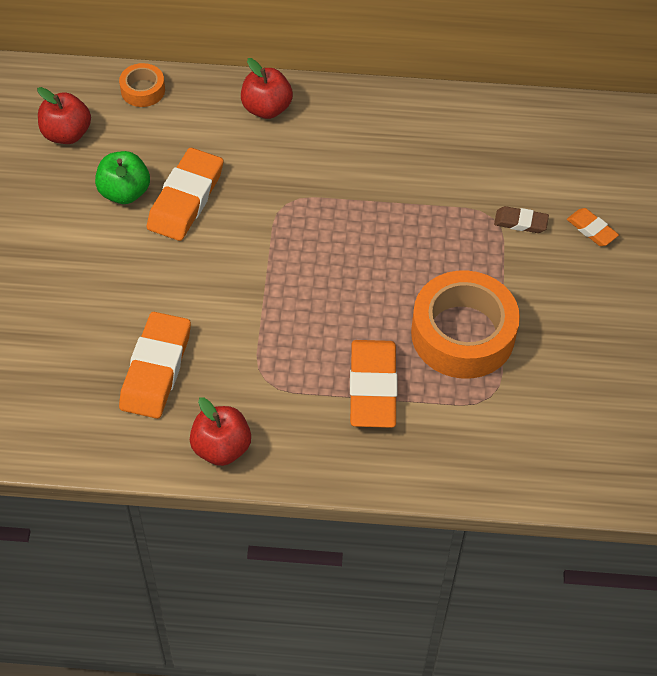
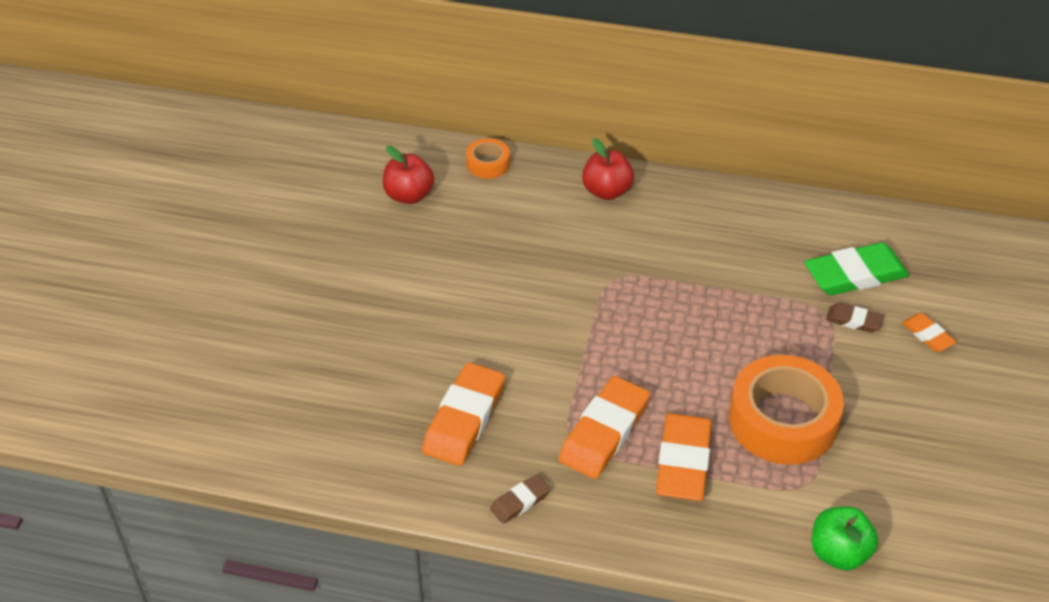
camera: 10 degrees right, 10 degrees down
(124, 192) = (457, 253): green apple -> green apple (839, 553)
(185, 199) = (516, 264): orange eraser -> orange eraser (604, 432)
(221, 448) = (520, 501): red apple -> brown eraser
(518, 173) = (855, 275): none -> green eraser

